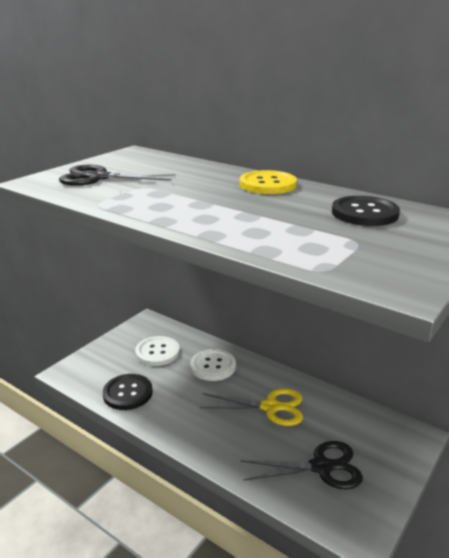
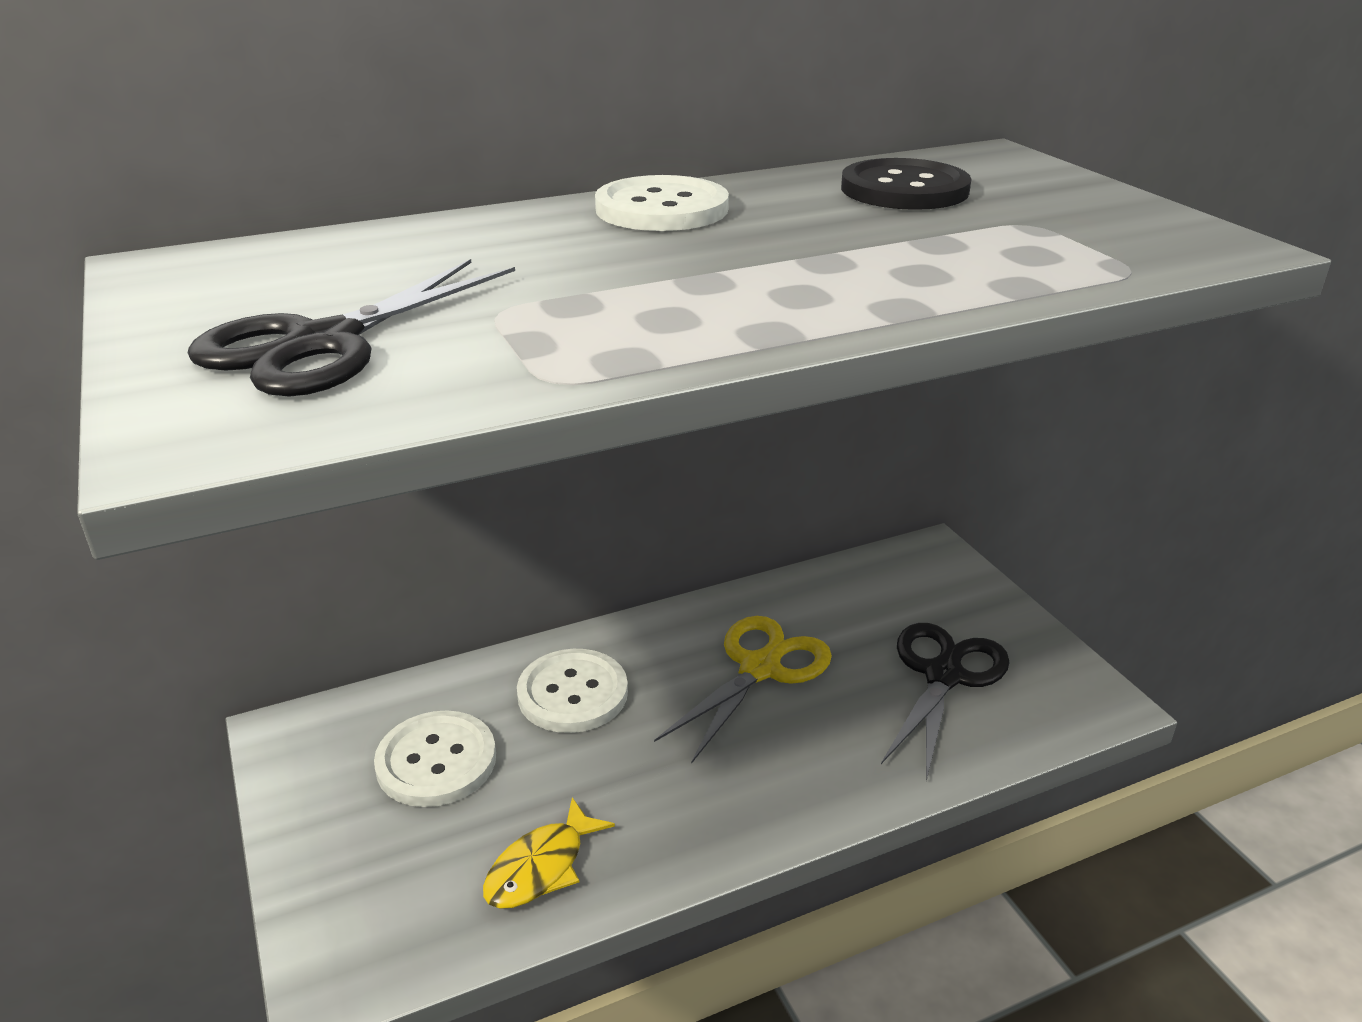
camera: 60 degrees left, 5 degrees up
(128, 393) = (541, 867): black button -> yellow fish
(267, 184) = (662, 209): yellow button -> white button

